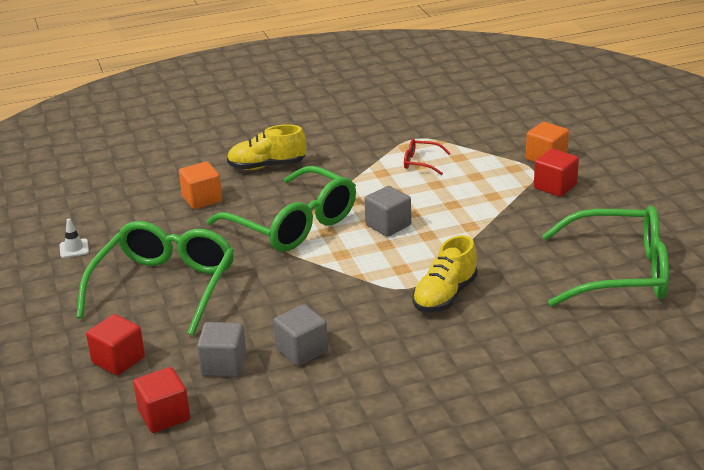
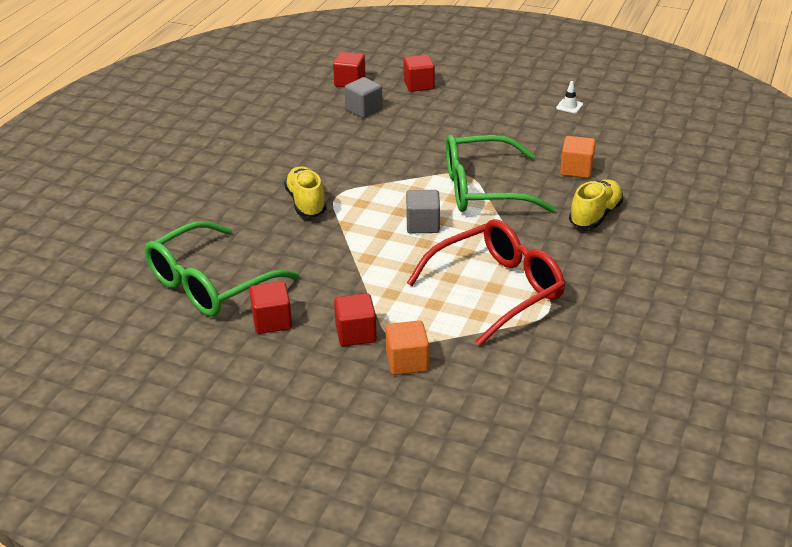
camera: 130 degrees right, 5 degrees up
(165, 286) = (474, 119): green glasses -> none
(302, 350) = (337, 135): grey cube -> none
(421, 162) = (497, 289): red glasses -> red glasses, size x2.42
(603, 222) = (272, 321): none -> red cube

